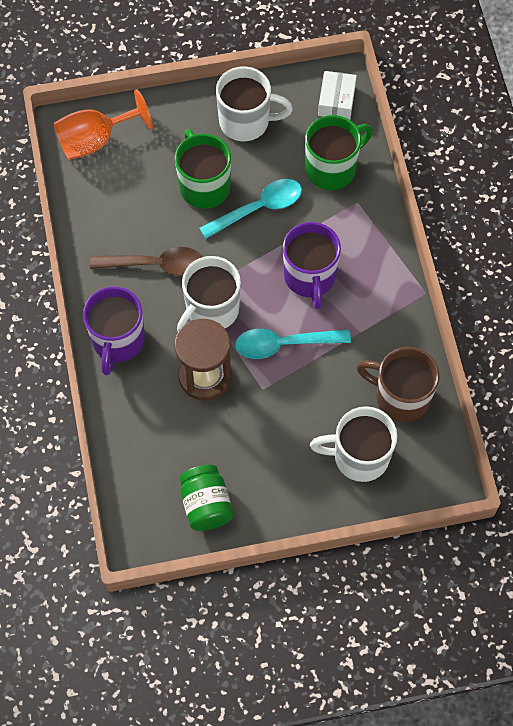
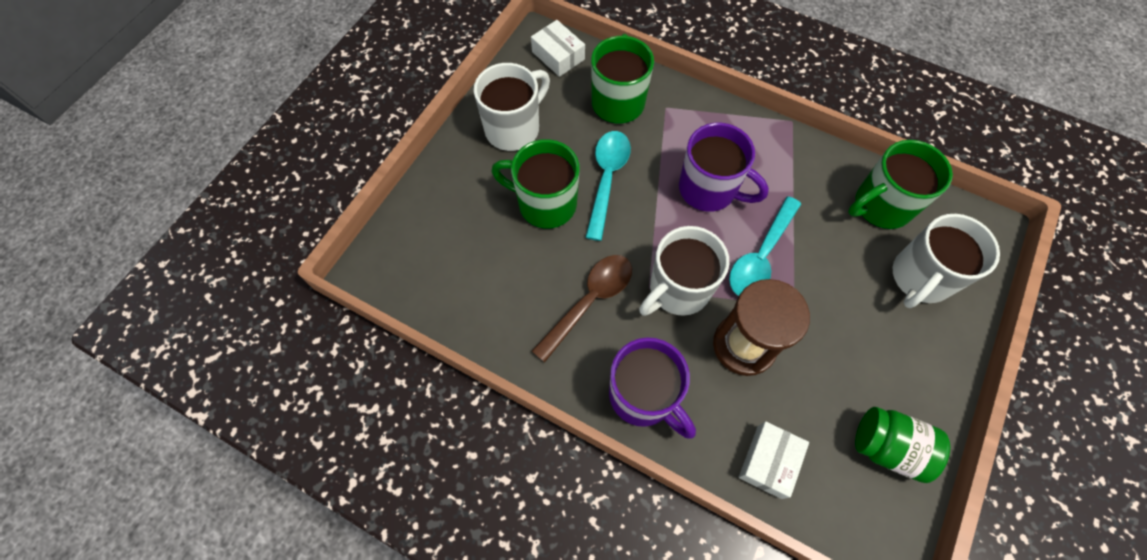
camera: 50 degrees left, 0 degrees up
(95, 140) = (411, 256): orange goblet -> none
(136, 440) = (769, 461): none -> white box
(211, 310) = (677, 289): white mug -> white mug turned 60 degrees clockwise
(400, 397) = (880, 206): brown mug -> green mug

